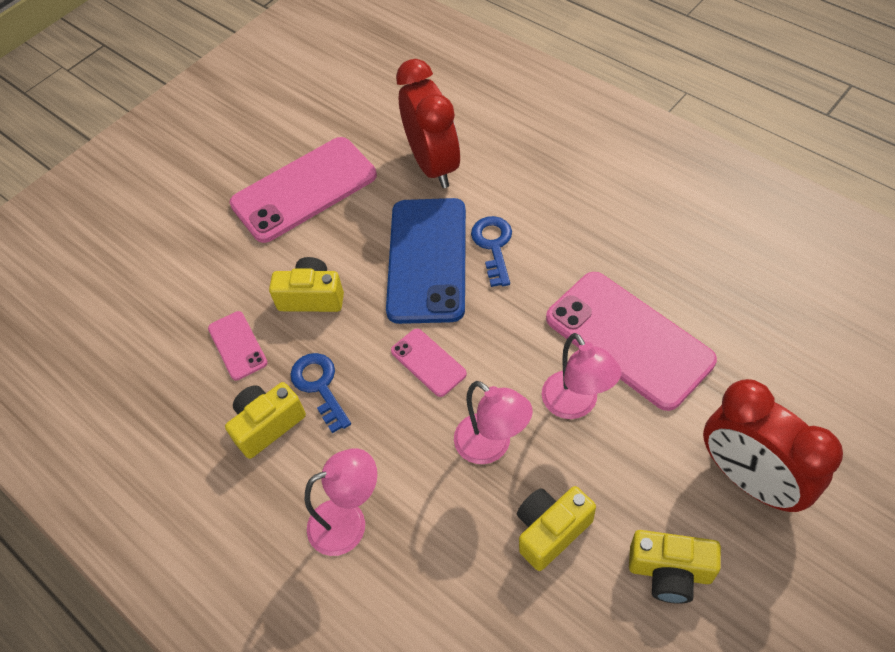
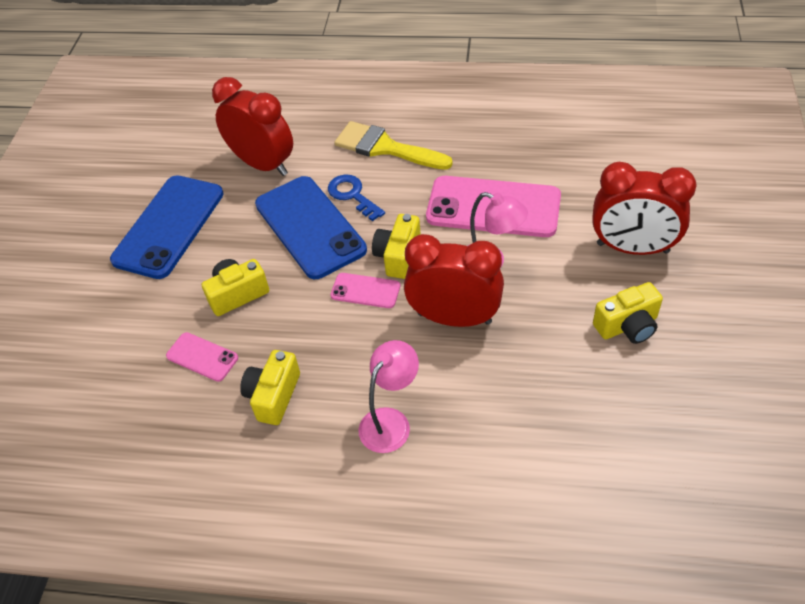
camera: 35 degrees left, 5 degrees down
(304, 190) = (169, 226): pink phone -> blue phone
(319, 386) = (294, 348): blue key -> none
(492, 446) = (454, 318): pink lamp -> red clock
(551, 531) = (535, 345): yellow camera -> yellow camera (398, 256)
(566, 207) = (385, 147): none -> yellow brush

